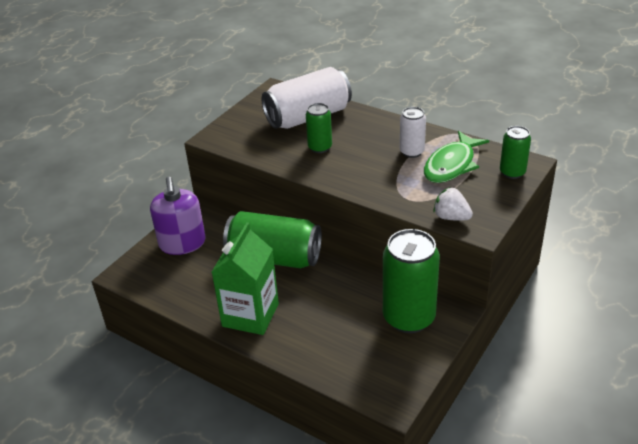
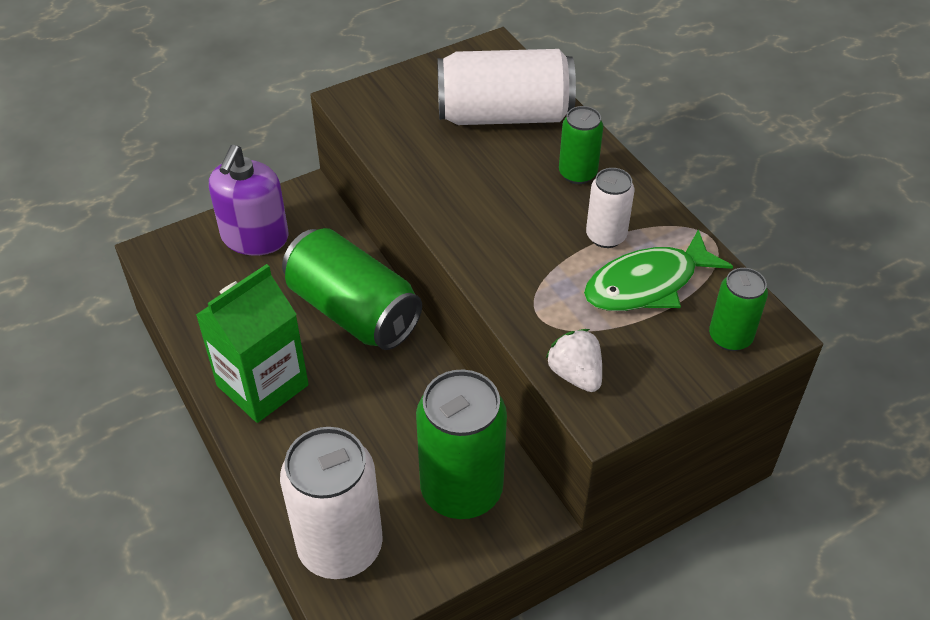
camera: 25 degrees right, 10 degrees up
(320, 147) = (481, 174): green can -> green can (577, 173)
(364, 374) = (340, 547): none -> white can

